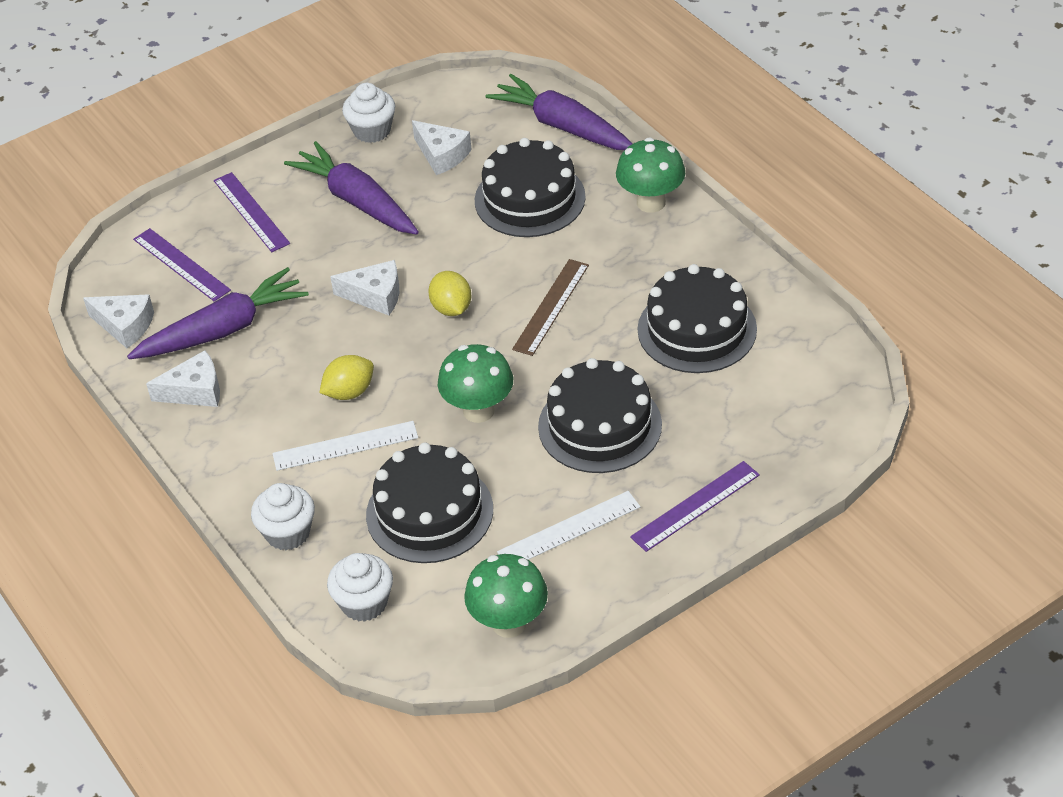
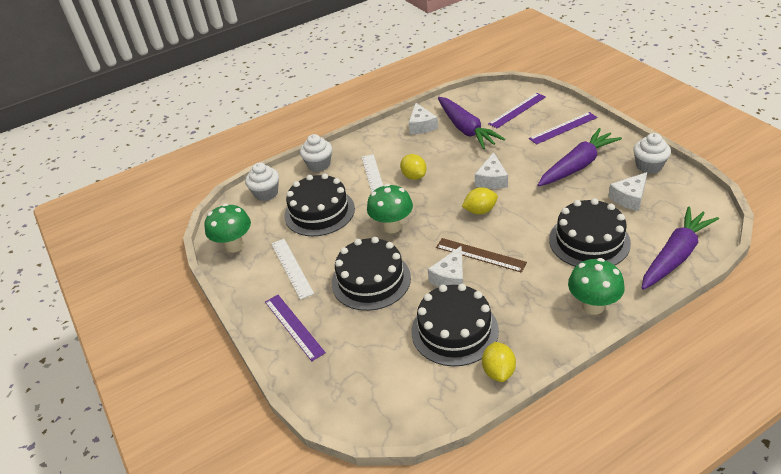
camera: 95 degrees right, 5 degrees down
(125, 325) = (470, 99): white cheese -> white cheese (450, 277)
(761, 287) = (498, 371): none -> yellow lemon

